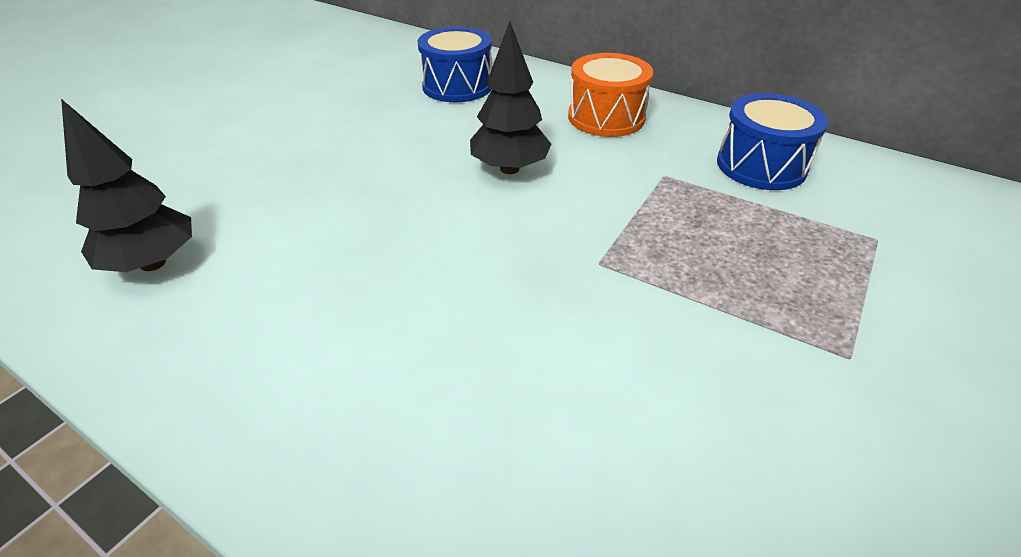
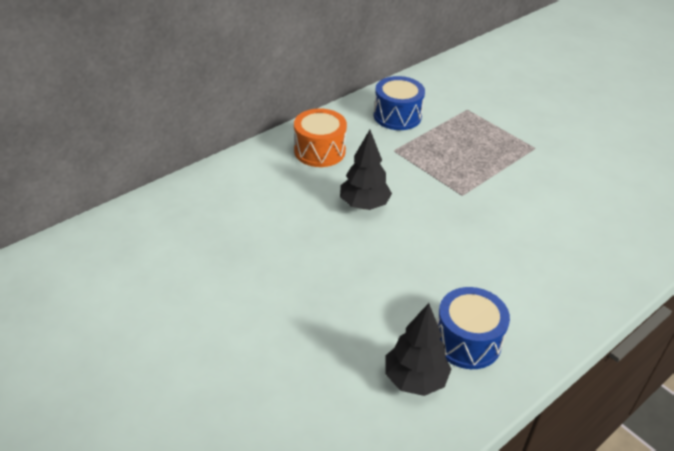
camera: 75 degrees left, 0 degrees up
(457, 86) = (235, 206): blue drum -> blue drum (467, 341)

